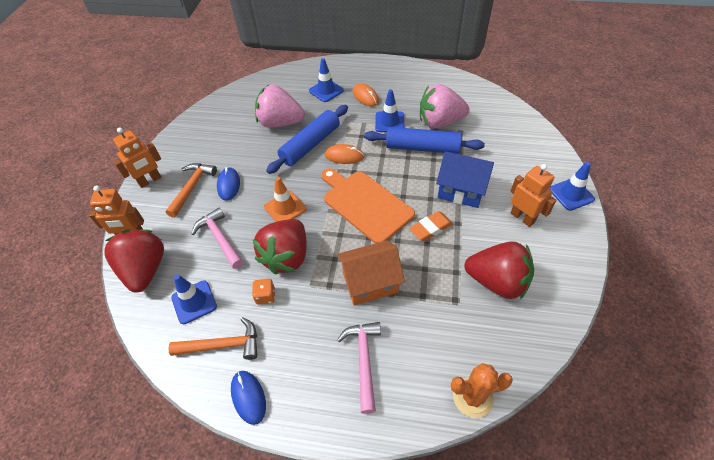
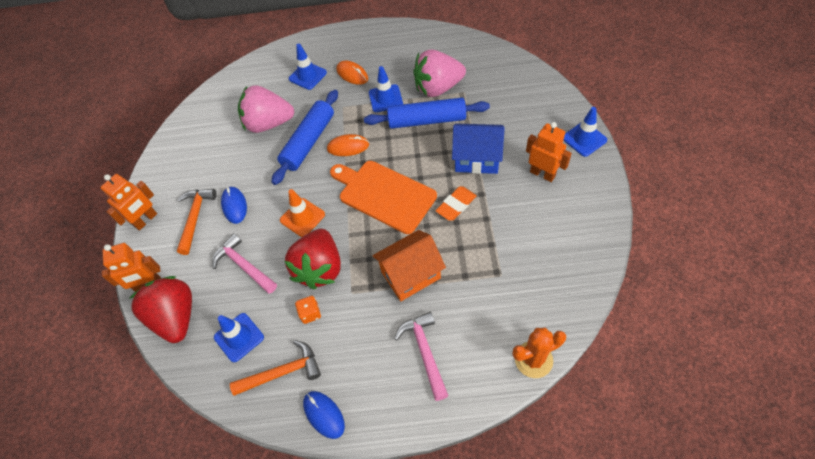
camera: 10 degrees left, 5 degrees up
(497, 282) = (532, 245): red strawberry -> none

